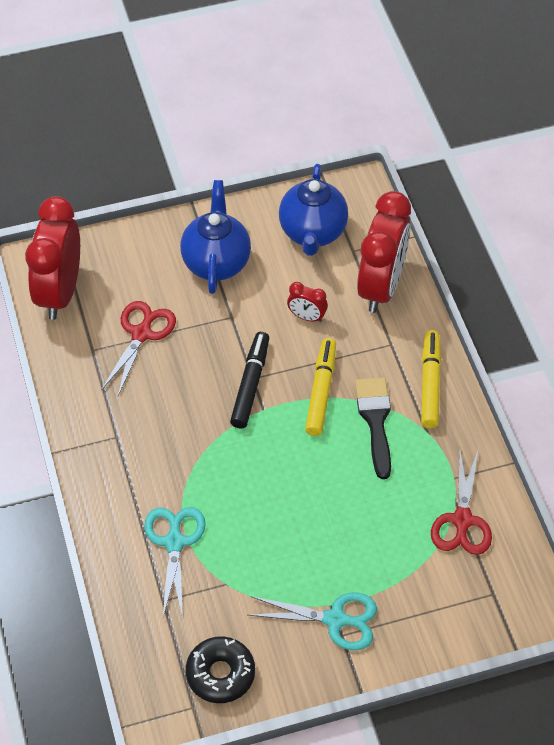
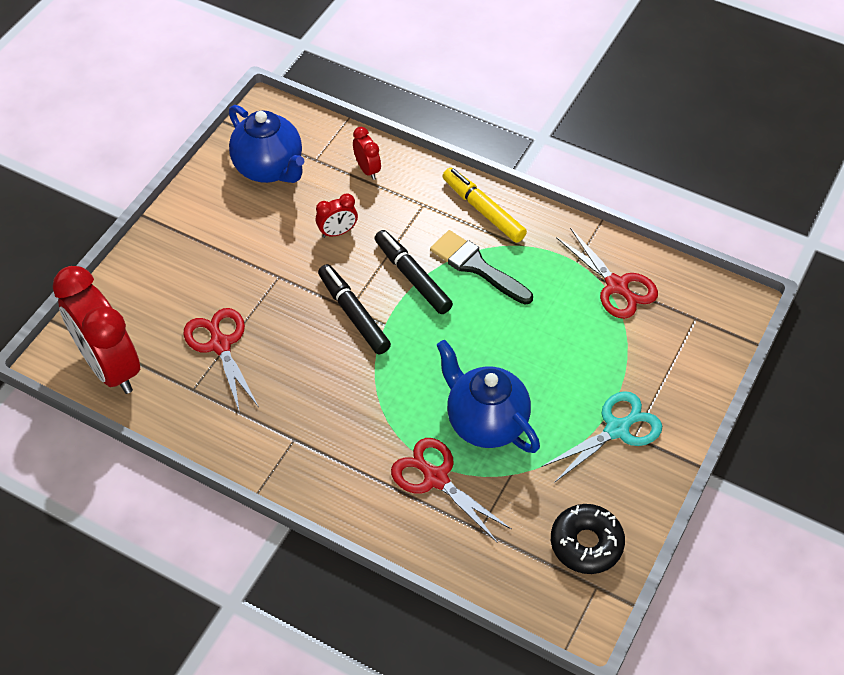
camera: 45 degrees left, 0 degrees up
(174, 542) = (436, 478): turquoise scissors -> red scissors
(216, 262) = (218, 245): blue teapot -> blue teapot (485, 422)
(321, 391) = (412, 277): yellow marker -> black marker
(381, 287) = (367, 169): red clock -> red clock, size x0.44

